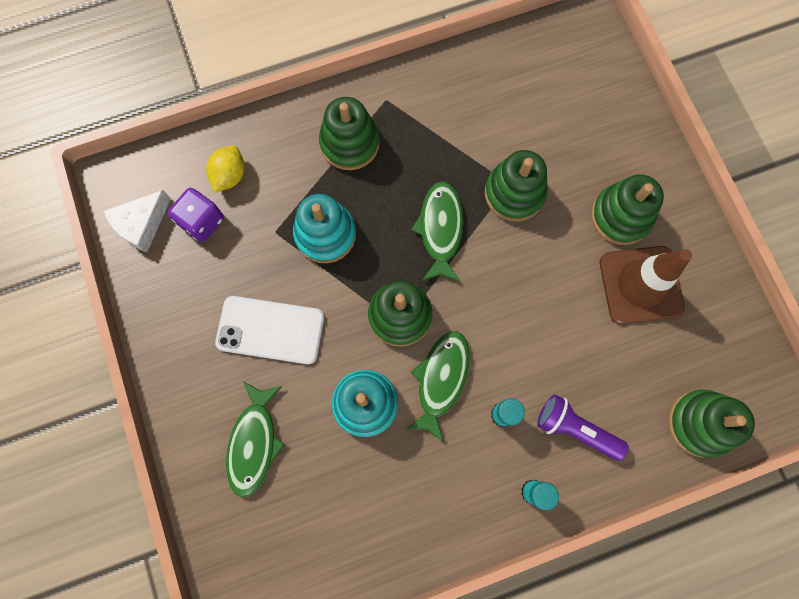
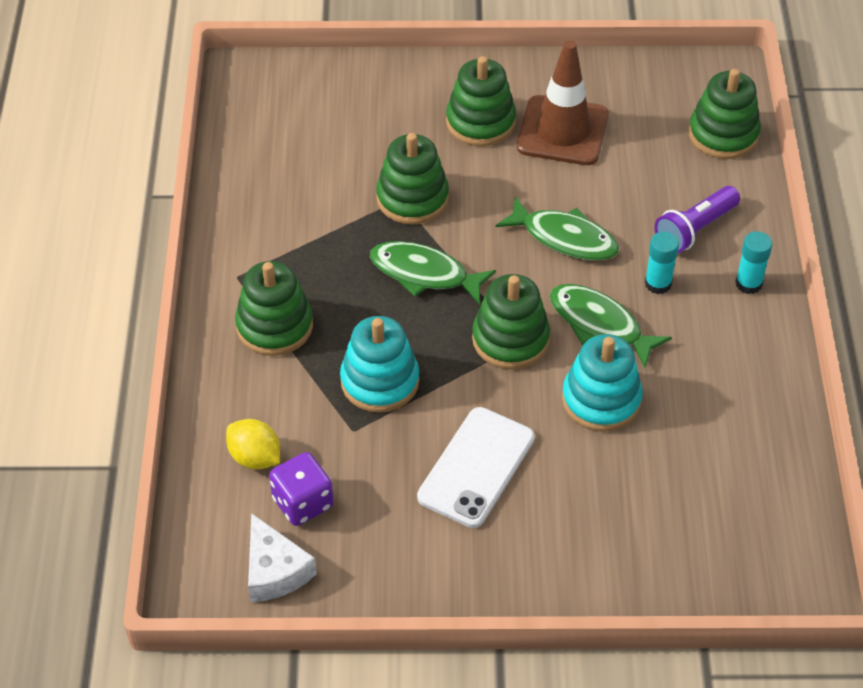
camera: 70 degrees left, 25 degrees down
(254, 443) = (608, 520): green fish -> green fish (564, 238)

